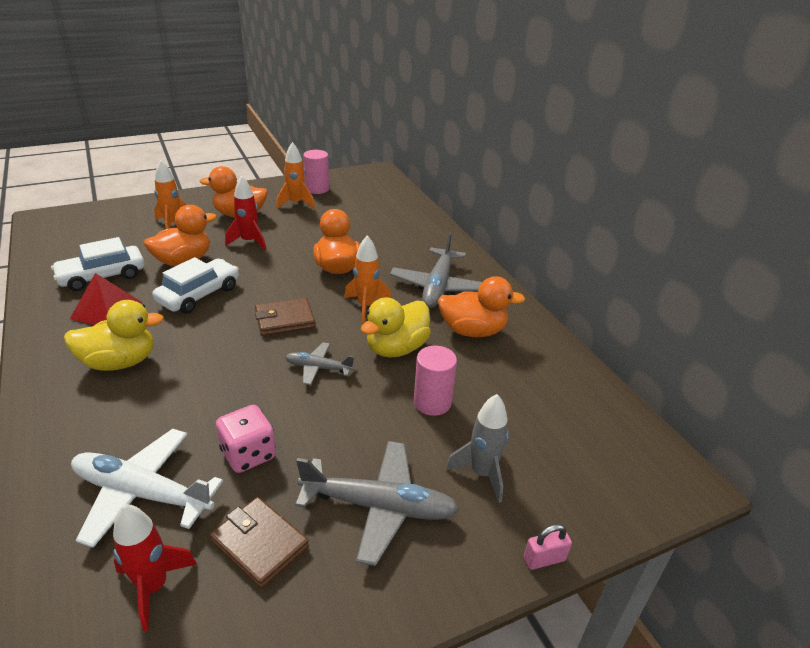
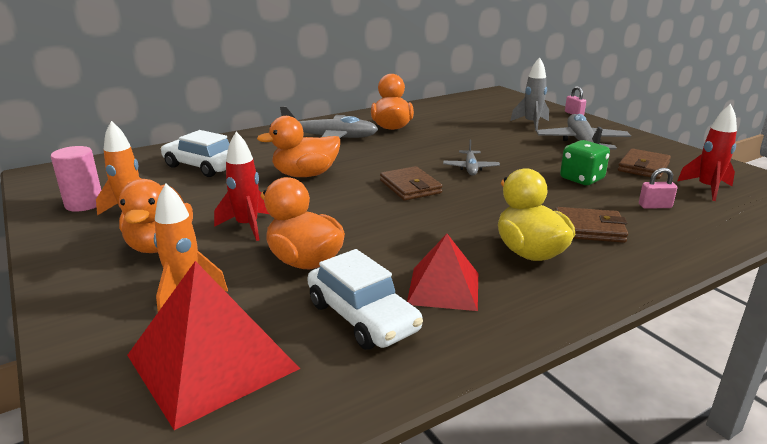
camera: 95 degrees left, 10 degrees down
(104, 233) = (212, 361): none -> red pyramid
(131, 413) = (589, 229): none -> brown wallet
(142, 493) = (655, 206): white plane -> pink padlock
(199, 294) = (383, 235): white car -> white car (202, 166)
(248, 454) = (582, 179): pink dice -> green dice
(366, 306) = (373, 159): orange rocket -> none
(396, 348) = (427, 146): yellow duck -> none
(432, 402) = (481, 135): pink cylinder -> none

